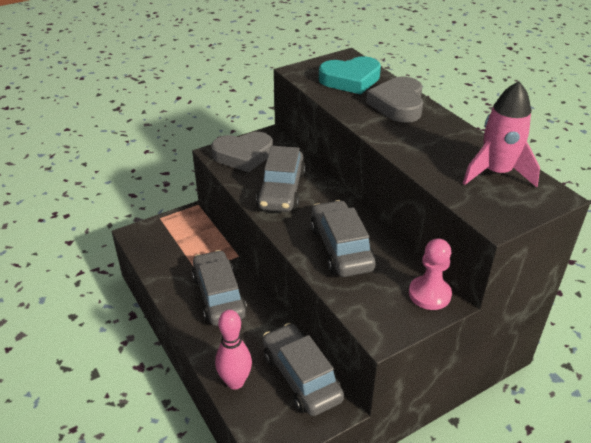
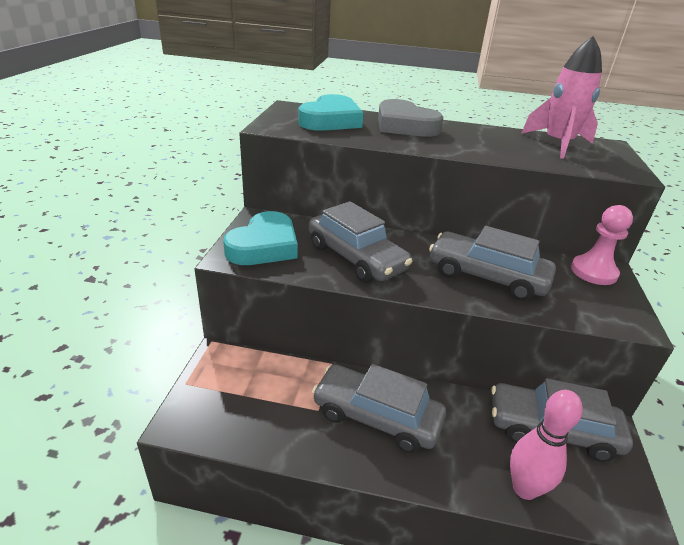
camera: 50 degrees left, 5 degrees down
(243, 155) = (264, 246): grey heart -> turquoise heart

